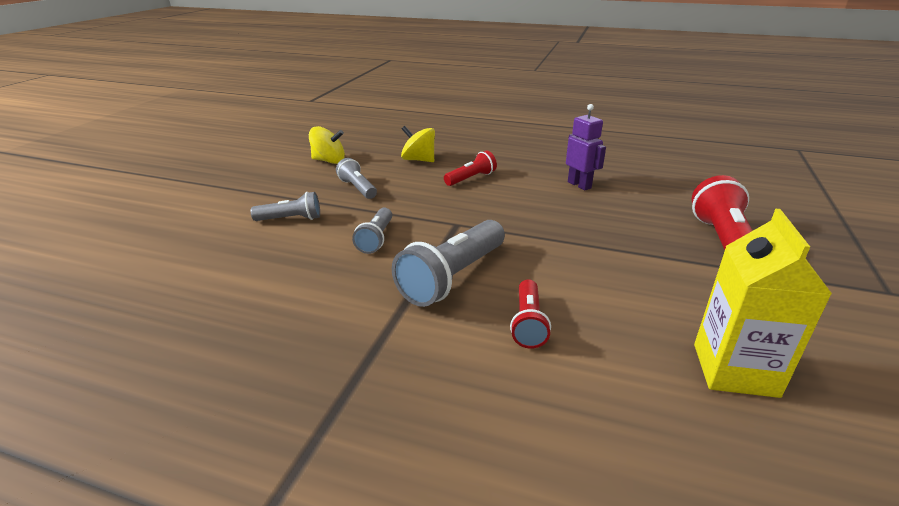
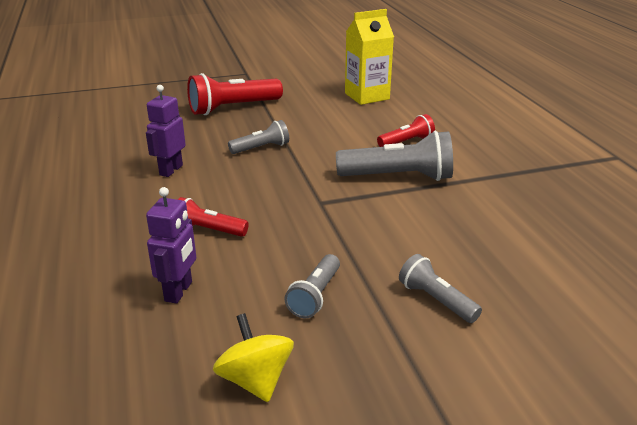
camera: 125 degrees left, 0 degrees up
(376, 239) = (397, 229): grey flashlight -> grey flashlight (261, 148)
(418, 160) = (179, 291): yellow spinning top -> purple robot

